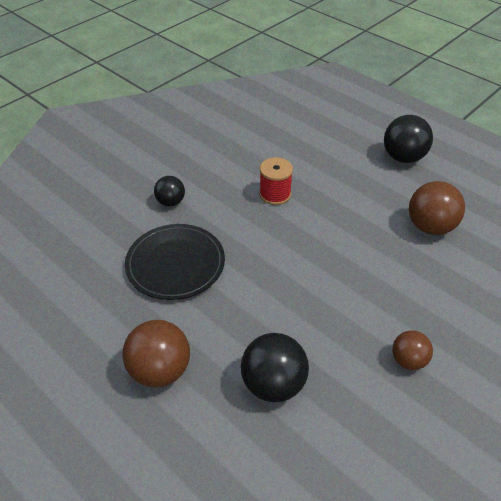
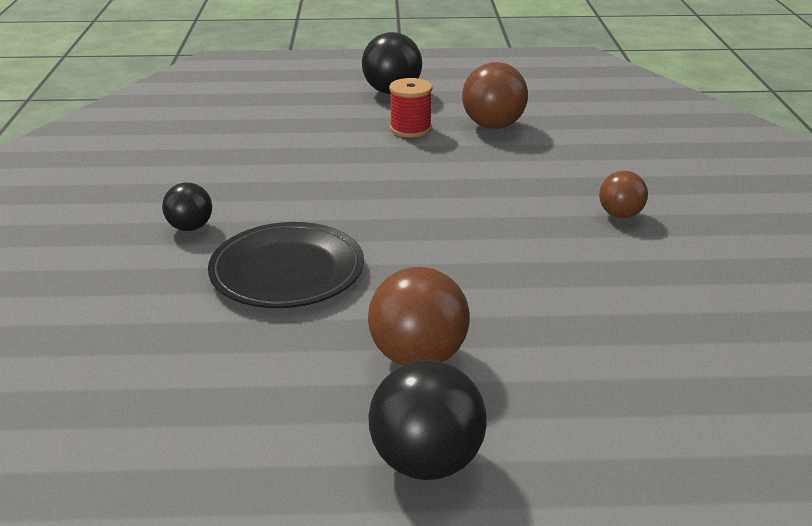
camera: 45 degrees left, 15 degrees down
(273, 384) = (544, 296): black ball -> black ball (426, 461)
(275, 194) = (307, 168): red spool -> red spool (410, 129)

